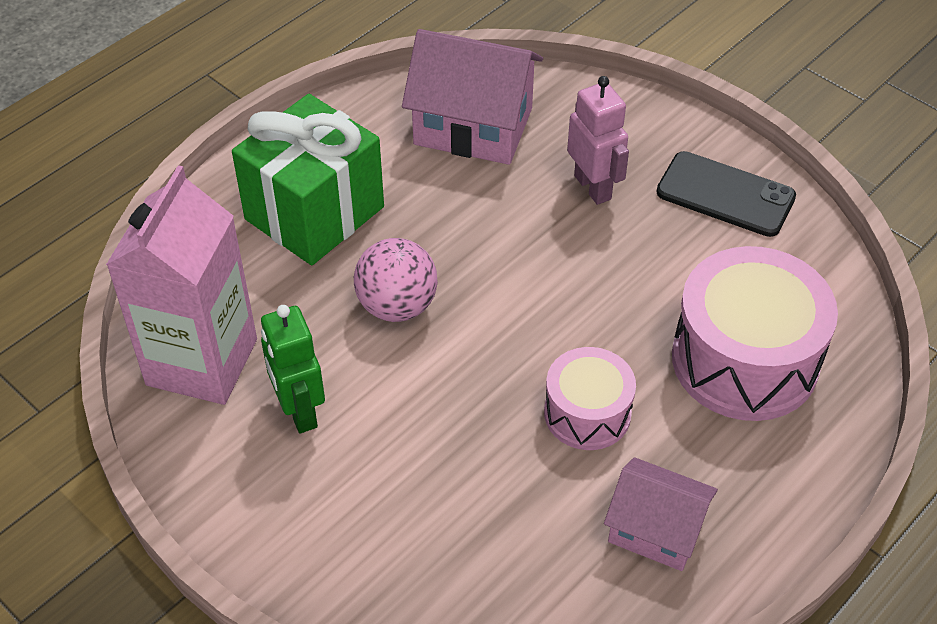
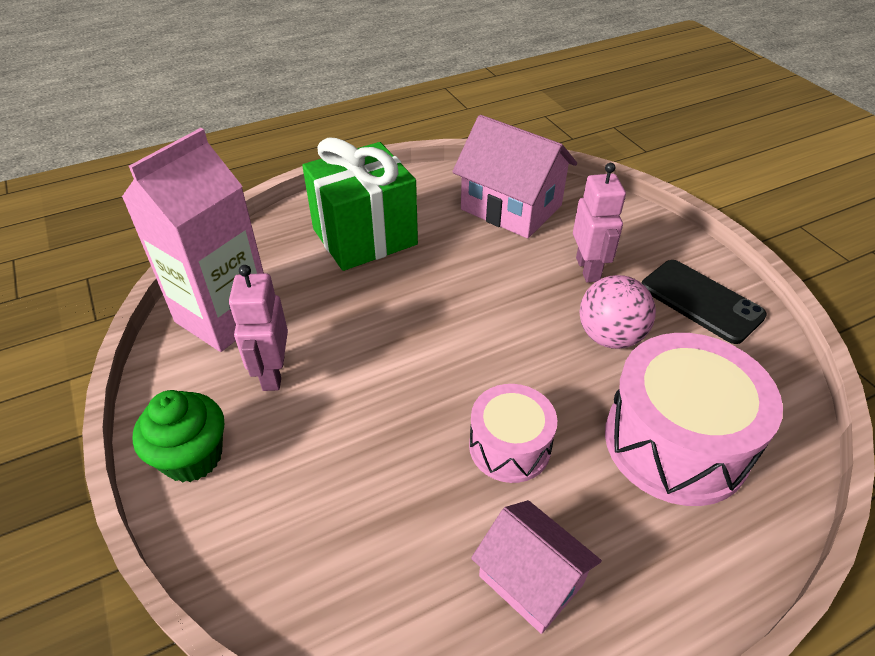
camera: 20 degrees right, 5 degrees down
(265, 525) = (192, 457): none -> green cupcake
(299, 411) = (273, 373): green robot -> pink robot
(397, 306) = (391, 315): pink ball -> pink ball (610, 336)

